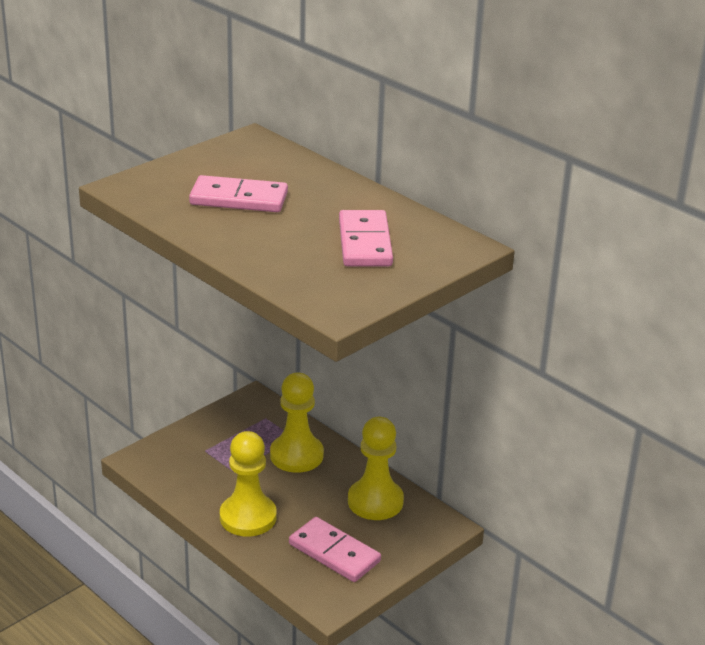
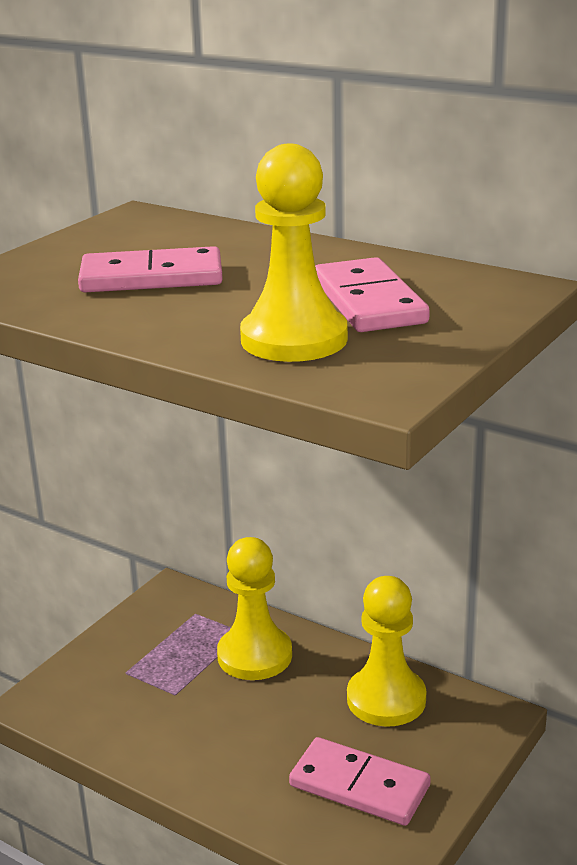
camera: 10 degrees left, 5 degrees down
(248, 517) = (217, 757): yellow pawn -> yellow pawn (294, 339)

